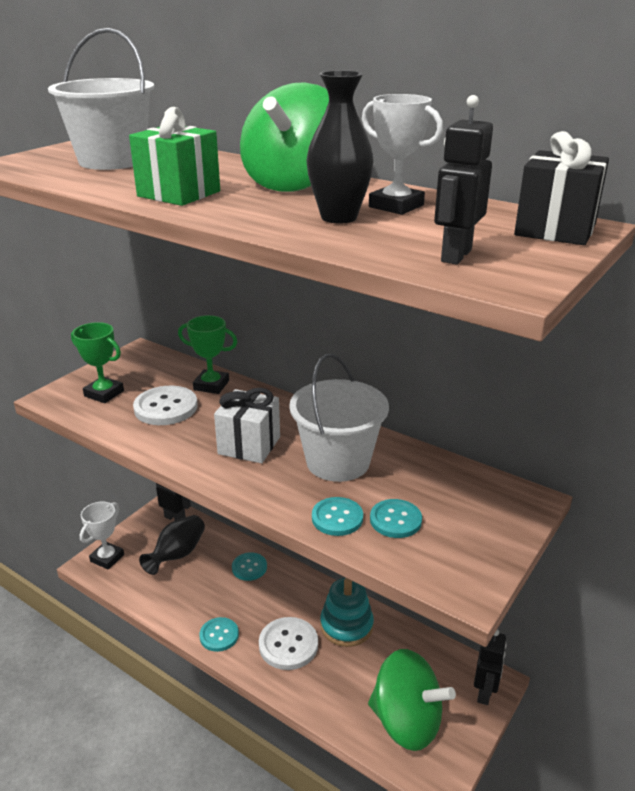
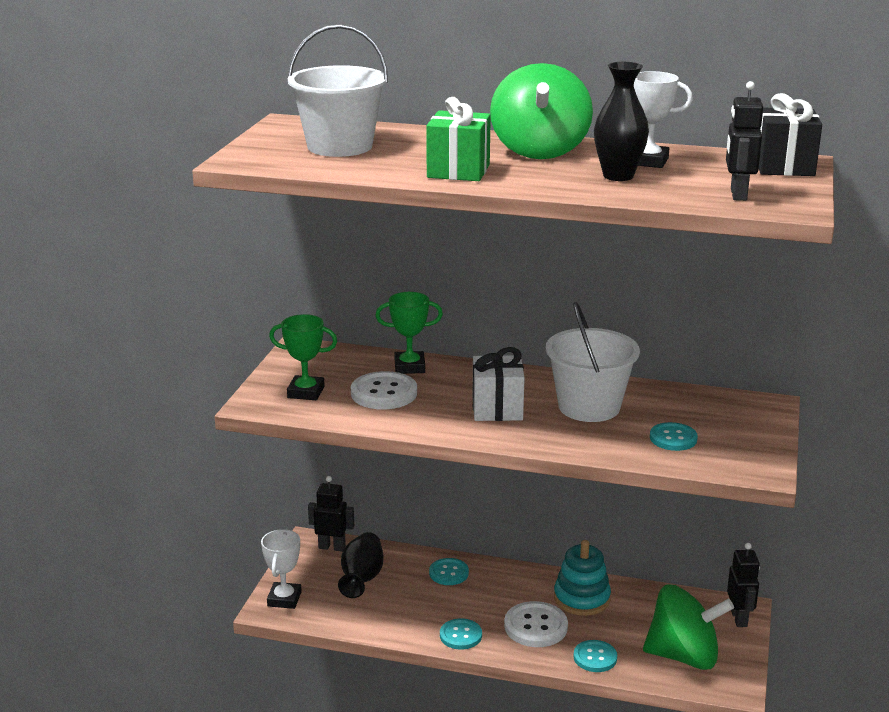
camera: 20 degrees left, 5 degrees down
(337, 518) = (624, 446): turquoise button -> turquoise button (595, 657)

